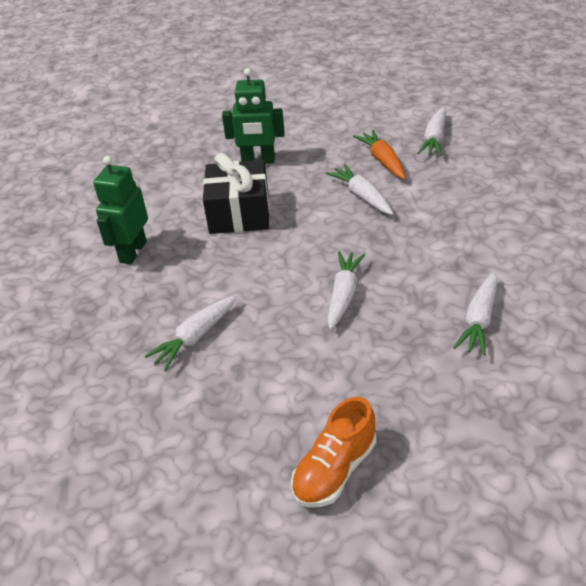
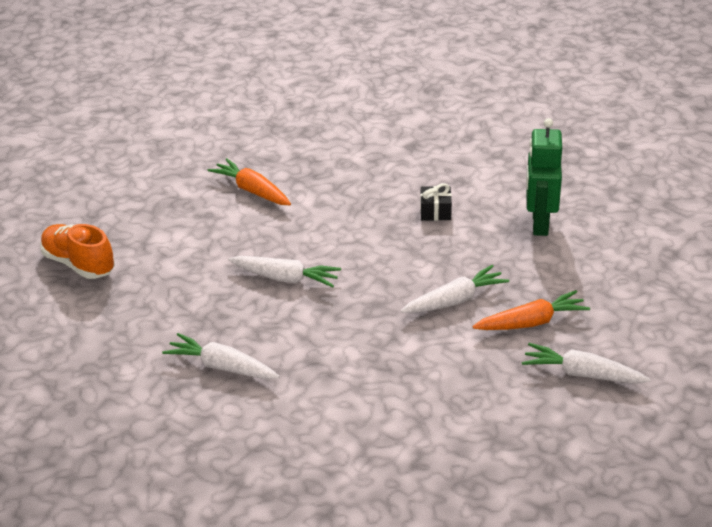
camera: 90 degrees right, 5 degrees down
(133, 252) = (382, 149): green robot -> none
(195, 337) = (252, 191): white carrot -> orange carrot
(239, 213) = (435, 211): black gift -> black gift, size x0.45

